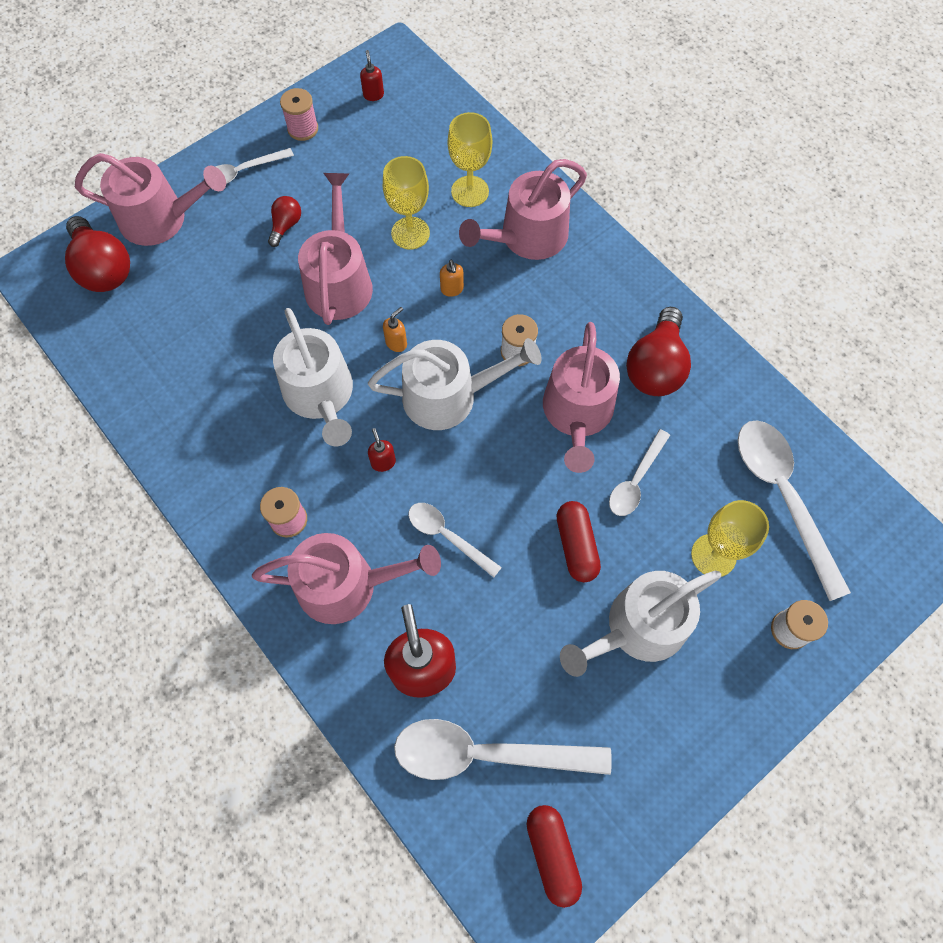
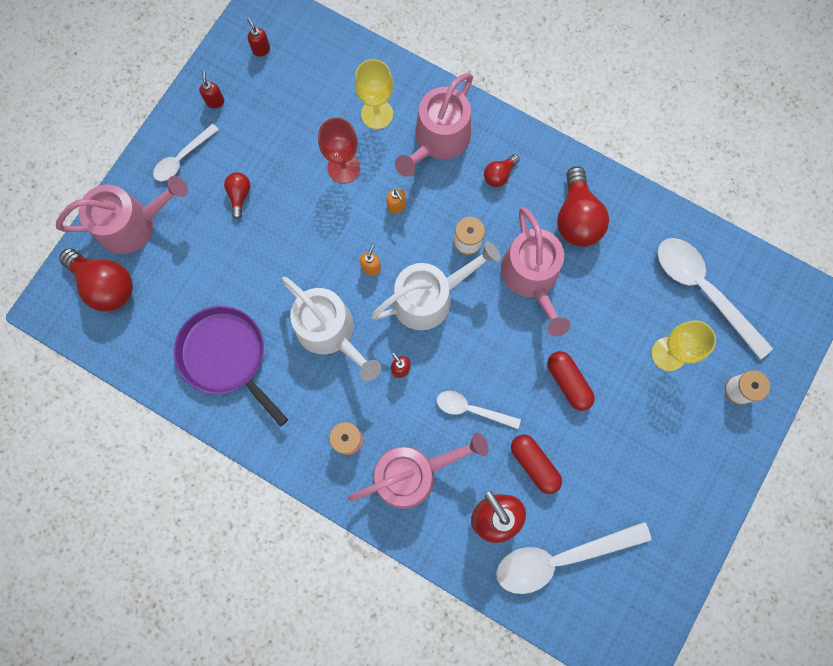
camera: 20 degrees left, 10 degrees up
(195, 382) = (226, 356): none -> purple pan
(303, 129) = (215, 101): pink spool -> red soap dispenser
(339, 281) = (304, 230): pink watering can -> none
(410, 233) = (343, 168): yellow goblet -> red goblet
(552, 854) = (630, 608): red capsule -> red capsule (534, 464)
(582, 293) = (499, 175): none -> red light bulb
(635, 480) = (593, 316): white spoon -> none
(638, 628) = (633, 428): white watering can -> none

